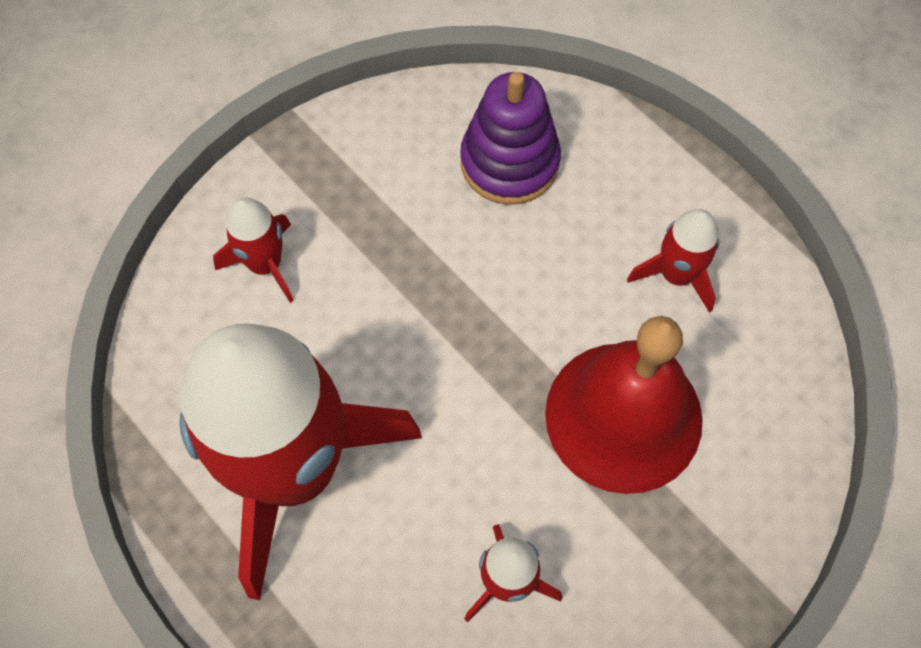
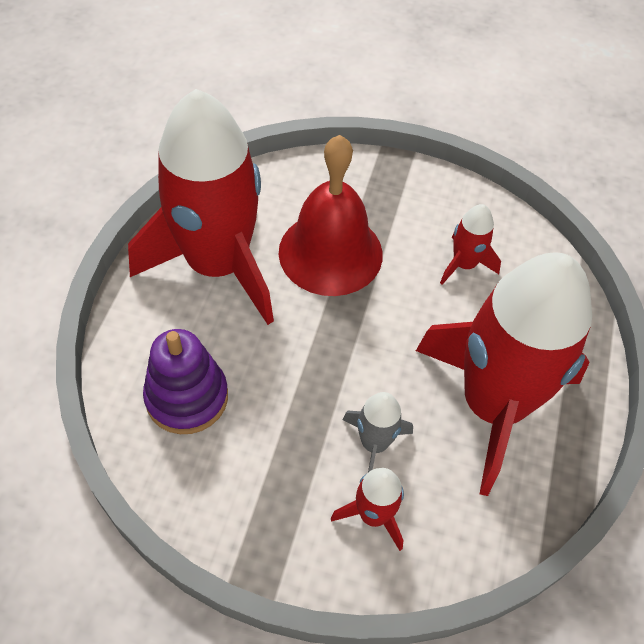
camera: 125 degrees left, 10 degrees down
(337, 310) = (374, 444): none -> grey rocket
(676, 275) = (218, 264): red rocket -> red rocket, size x2.43

